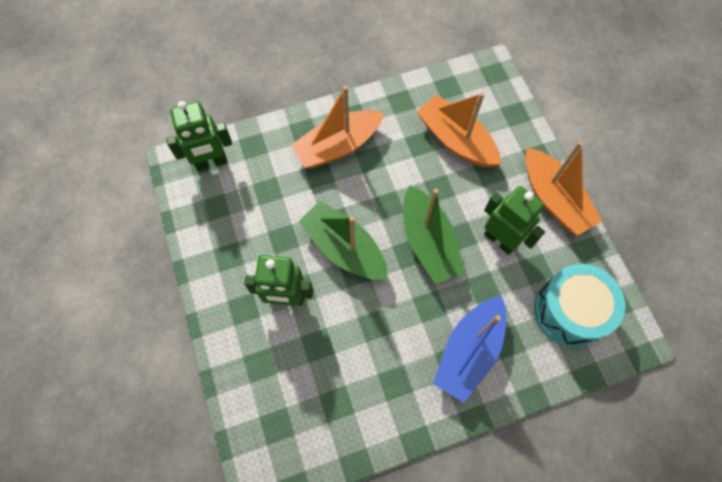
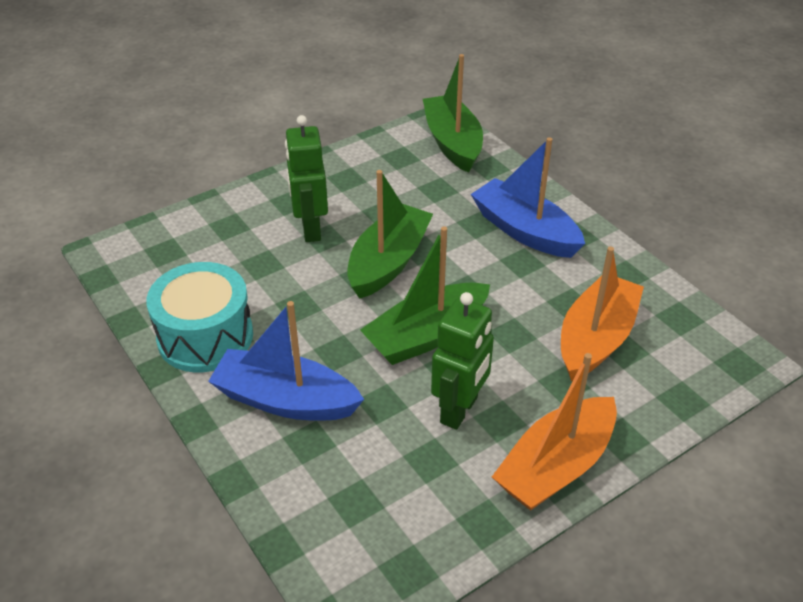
camera: 75 degrees right, 25 degrees down
(211, 162) = (452, 143): green robot -> green boat
(338, 146) = (525, 231): orange boat -> blue boat
(569, 311) = (375, 509): turquoise drum -> turquoise drum (205, 336)

